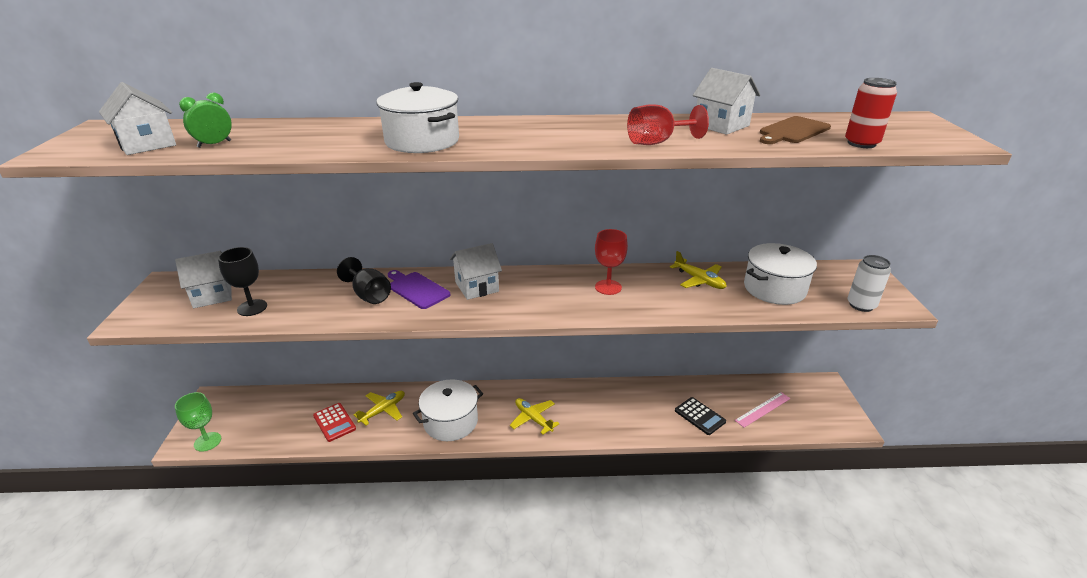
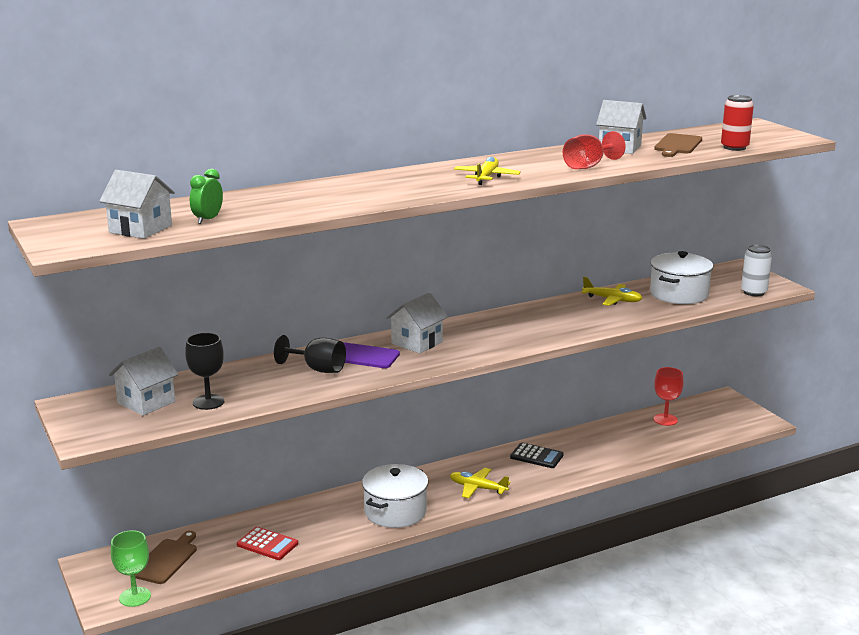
camera: 25 degrees left, 10 degrees down
(258, 412) = (166, 559): none -> brown cutting board
(383, 410) = (312, 521): yellow plane -> yellow plane (486, 177)
(422, 141) = (396, 191): white pot -> none
(608, 287) = (539, 320): red goblet -> red goblet (665, 420)
(700, 416) = (632, 447): black calculator -> black calculator (536, 456)
(763, 409) = (683, 429): pink ruler -> none

